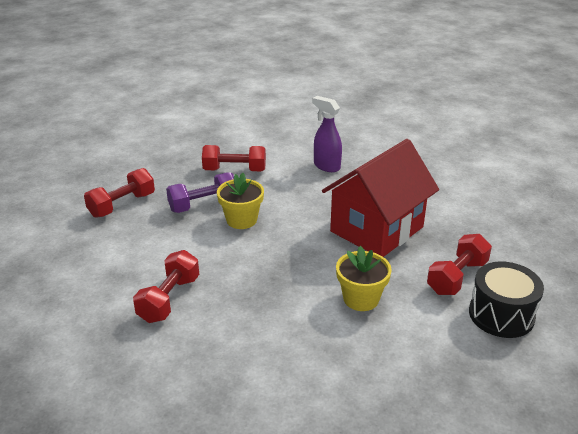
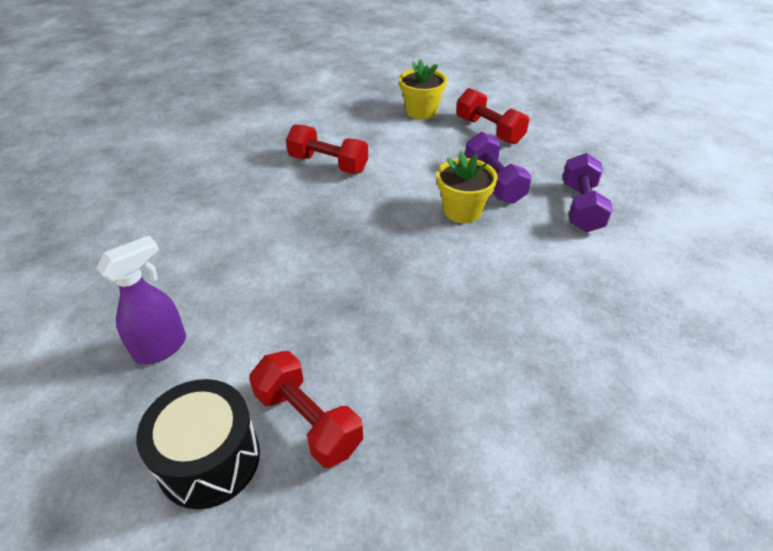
camera: 95 degrees right, 10 degrees up
(234, 170) = (581, 207): red dumbbell -> purple dumbbell
(326, 166) = (617, 301): purple spray bottle -> purple spray bottle (161, 347)
(361, 299) = (290, 302): yellow flower pot -> yellow flower pot (421, 111)
(377, 229) = (439, 340): red house -> none

